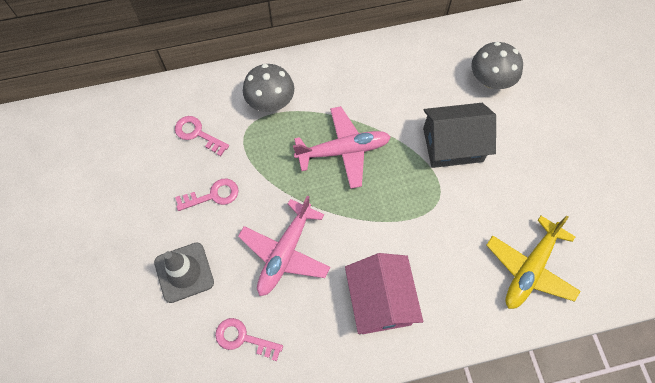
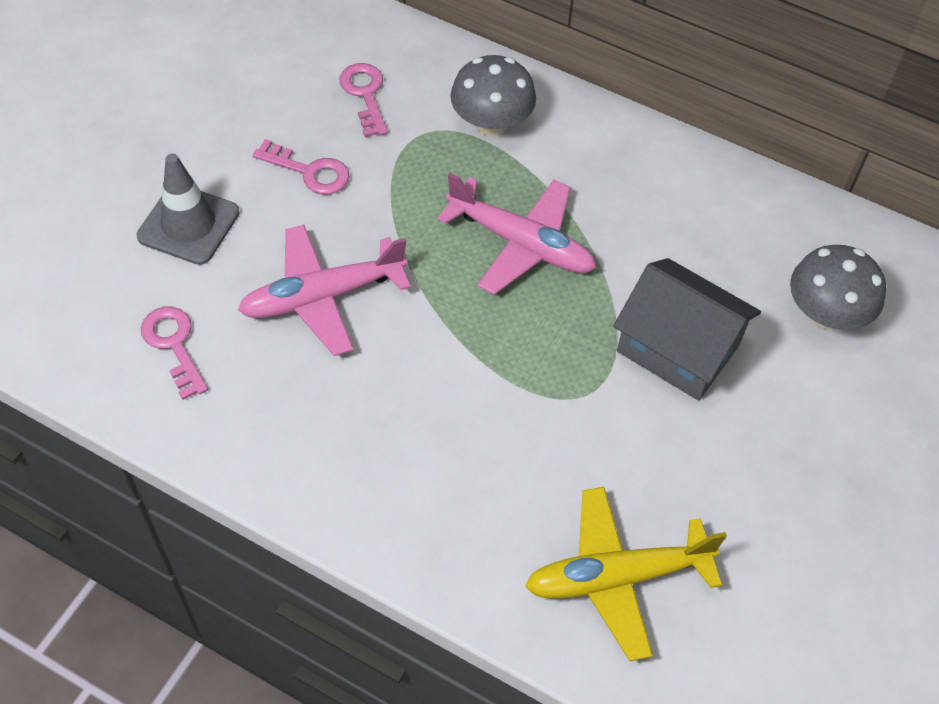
camera: 40 degrees right, 10 degrees down
(380, 300) = (376, 443): pink house -> none

